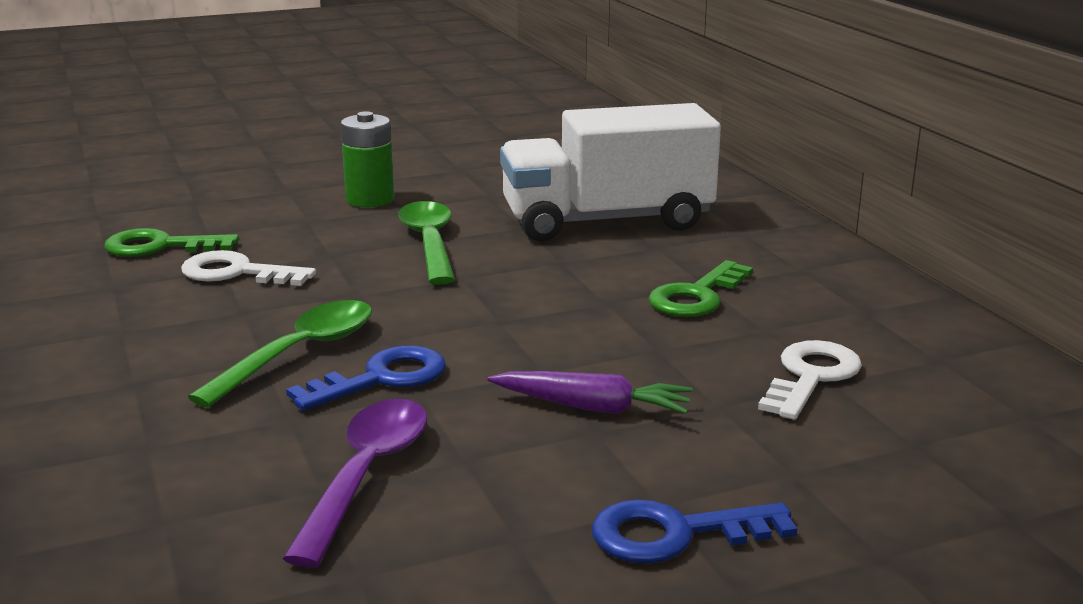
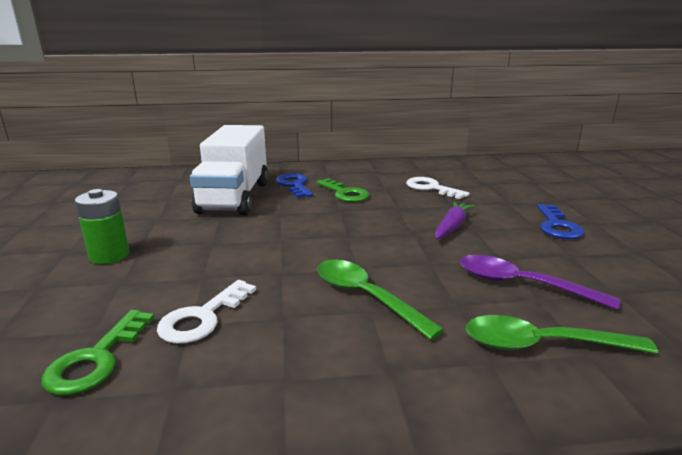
camera: 75 degrees left, 0 degrees up
(381, 379) = (410, 273): blue key -> blue key (294, 185)
(429, 243) = (218, 243): green spoon -> green spoon (542, 345)

